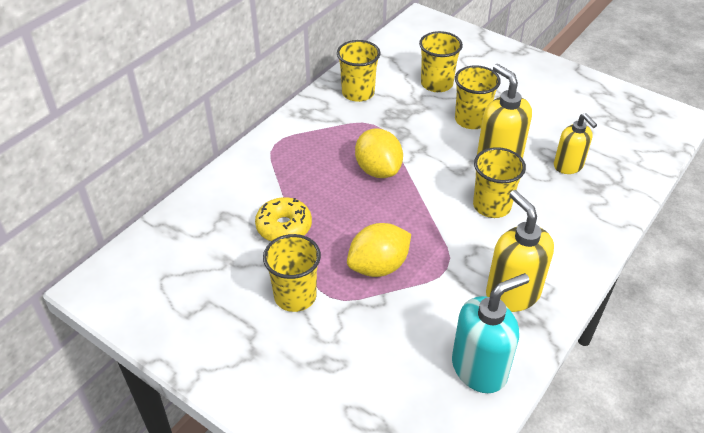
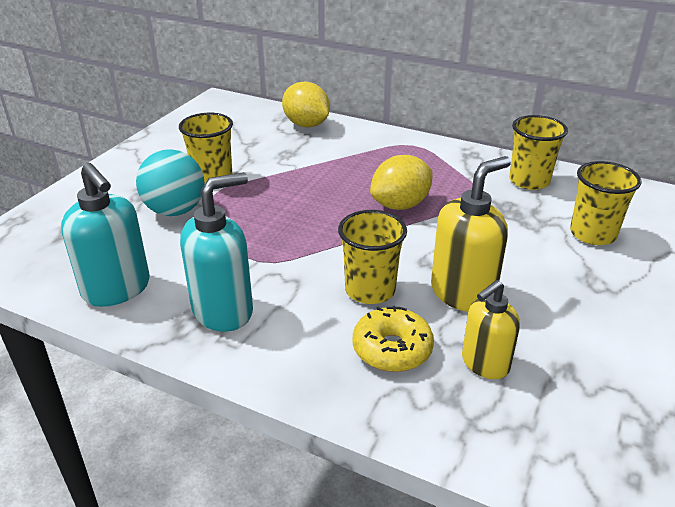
camera: 80 degrees right, 10 degrees down
(284, 227) = (298, 163): yellow donut -> yellow donut (392, 349)
(353, 327) = (175, 210): none -> turquoise ball
(378, 266) = (254, 217): yellow lemon -> yellow lemon (306, 125)
(471, 120) = (535, 266): yellow cup -> none
(512, 293) = (223, 310): yellow soap dispenser -> turquoise soap dispenser

